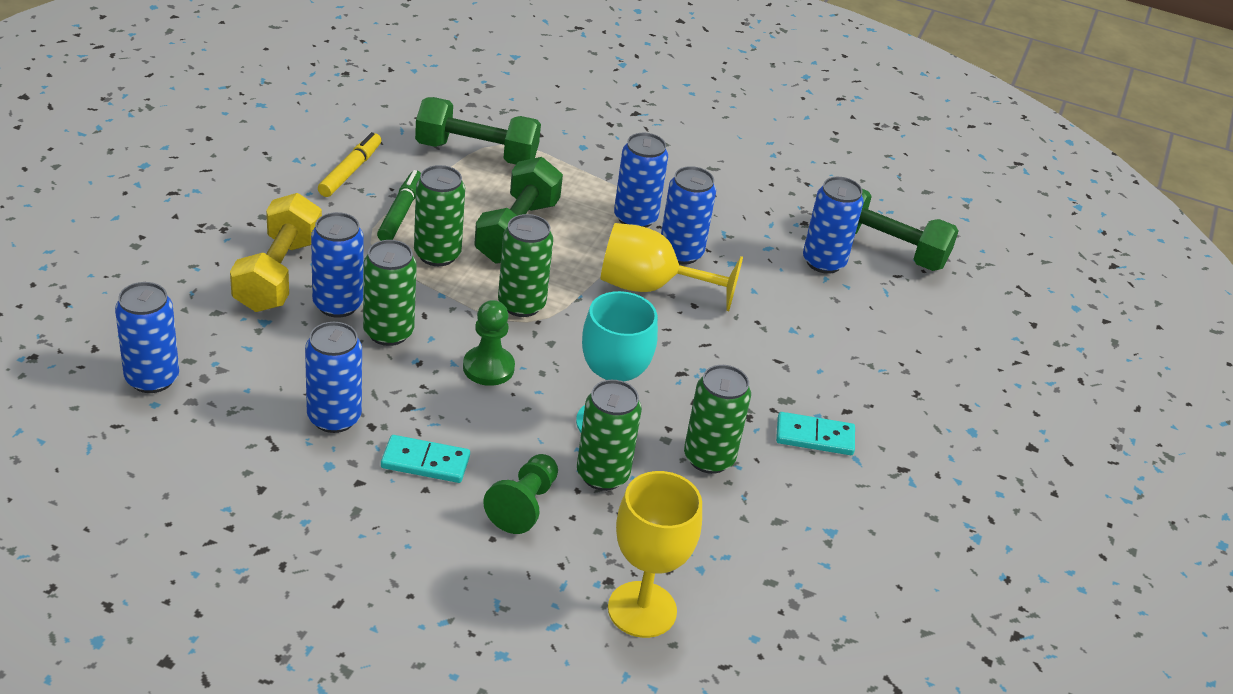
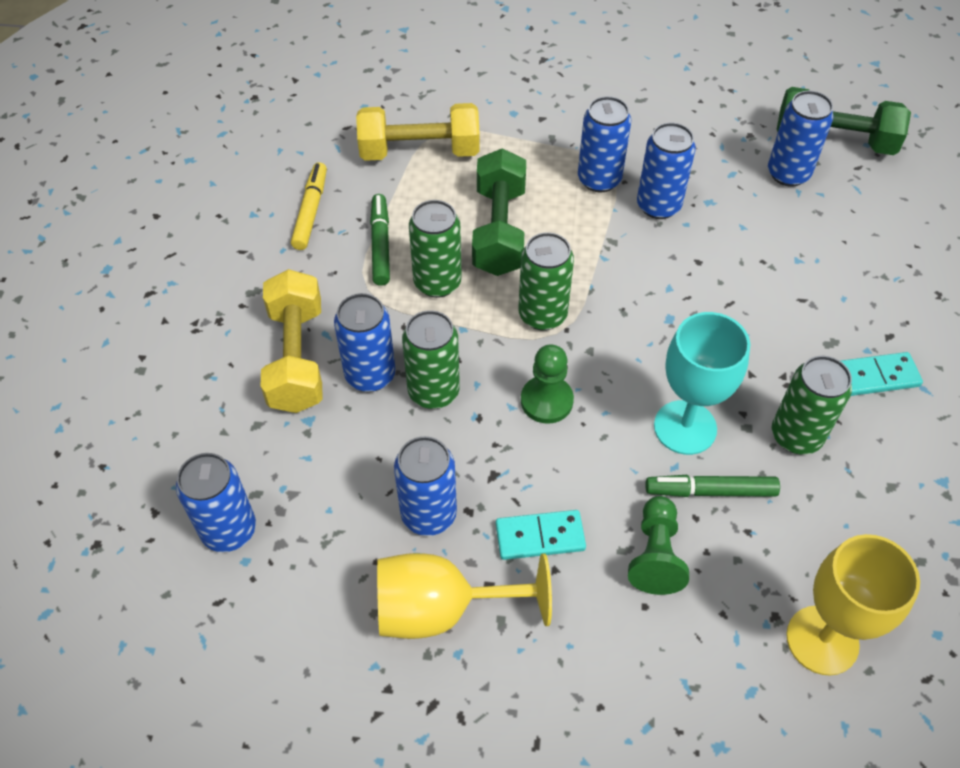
camera: 10 degrees left, 15 degrees up
(476, 153) = (419, 152): green dumbbell -> yellow dumbbell
(602, 475) = (710, 491): green can -> green marker
(650, 287) = (649, 255): yellow goblet -> yellow goblet (441, 609)

